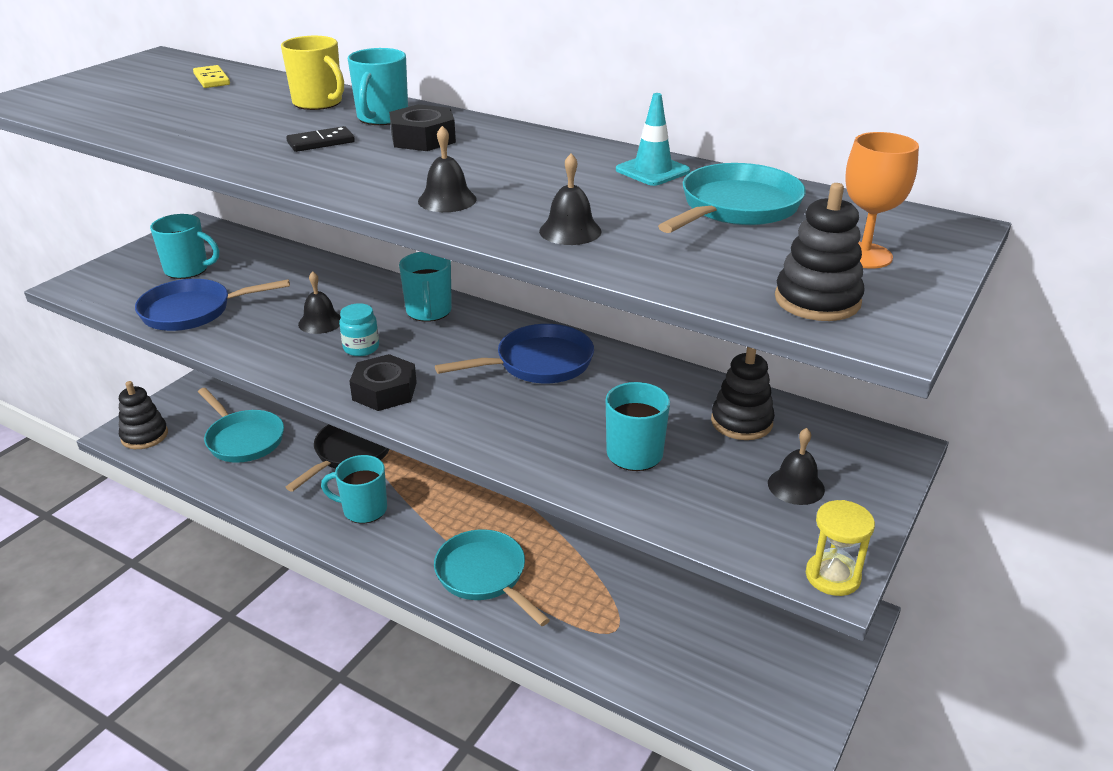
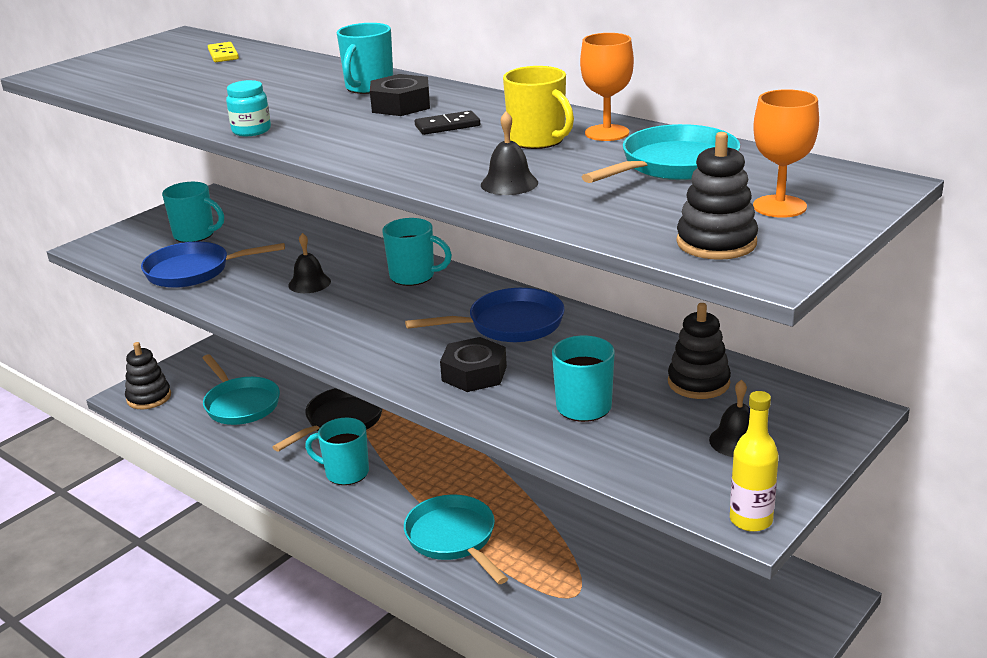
camera: 10 degrees right, 5 degrees down
(318, 103) = (314, 75): yellow mug -> yellow mug (538, 140)
(321, 142) = (307, 108): black domino -> black domino (447, 126)
(361, 348) = (343, 307): turquoise jar -> turquoise jar (251, 131)
(384, 391) = (357, 344): black nut -> black nut (474, 373)
(429, 312) = (414, 276): turquoise mug -> turquoise mug turned 75 degrees counterclockwise
(447, 200) = (406, 157): black bell -> none
(652, 171) = (607, 133): turquoise traffic cone -> orange goblet
(832, 576) = (751, 520): yellow hourglass -> yellow bottle

